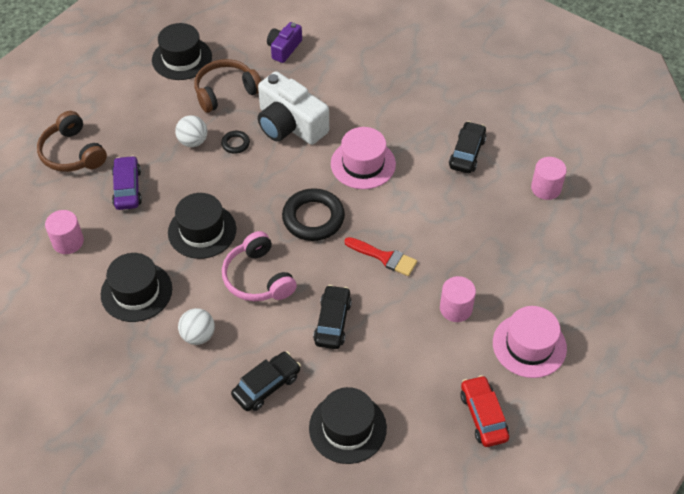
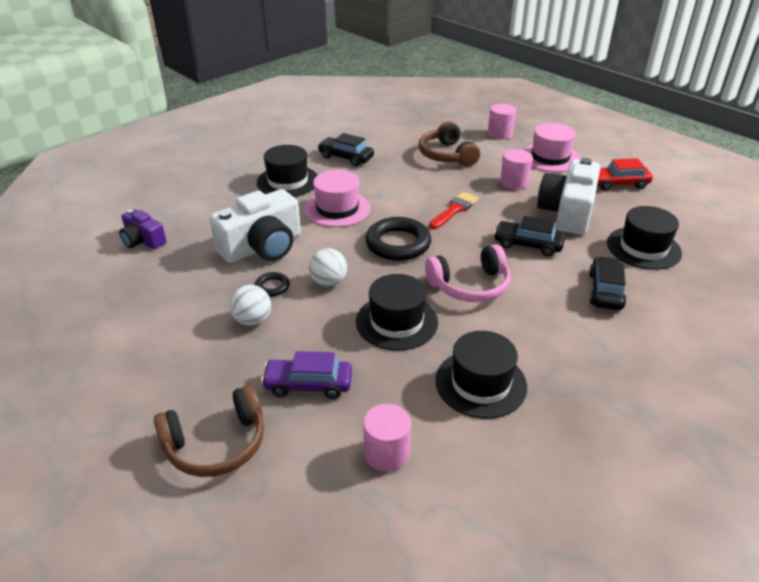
camera: 80 degrees left, 15 degrees down
(182, 58) = (99, 321): black hat -> black hat (288, 181)
(198, 335) = (545, 334): white ball -> white ball (329, 282)
(226, 92) = (184, 288): brown headphones -> brown headphones (446, 155)
(266, 386) = (605, 291): black car -> black car turned 45 degrees clockwise
(403, 359) = (567, 212): none -> white camera
(546, 188) = (396, 131): pink cylinder -> pink cylinder (500, 134)

